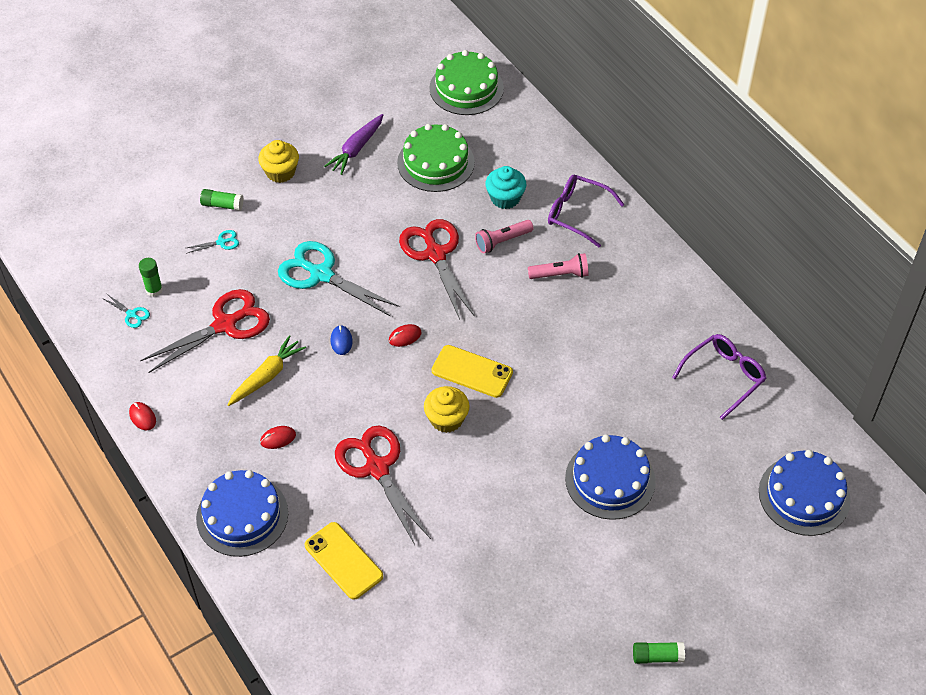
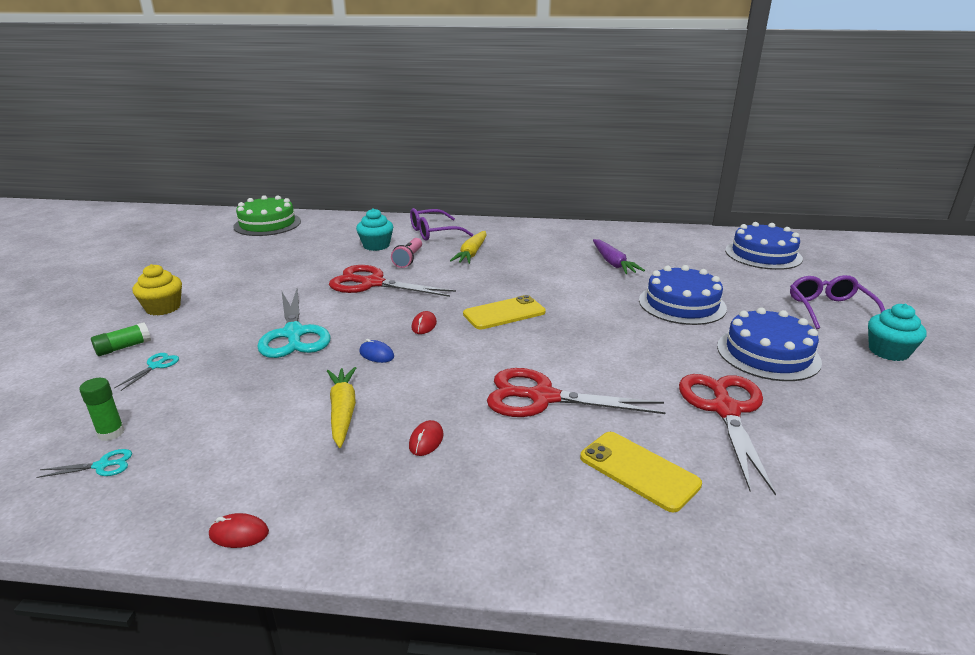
camera: 50 degrees left, 25 degrees down
(225, 324) = (241, 408): red scissors -> red scissors (725, 410)
(242, 515) = (493, 519): blue cake -> blue cake (768, 354)
(321, 274) = (294, 334): turquoise scissors -> turquoise scissors turned 90 degrees counterclockwise
(343, 561) = (639, 471): yellow phone -> yellow phone turned 45 degrees clockwise
(356, 149) = (220, 272): purple carrot -> purple carrot (613, 263)
(435, 162) = (298, 253): green cake -> none
(446, 419) = (535, 342): yellow cupcake -> none
(560, 274) = (471, 254): pink flashlight -> yellow carrot
(657, 656) = (888, 351): green glue stick -> turquoise cupcake
(724, 377) = (635, 242): purple glasses -> purple glasses (829, 309)

